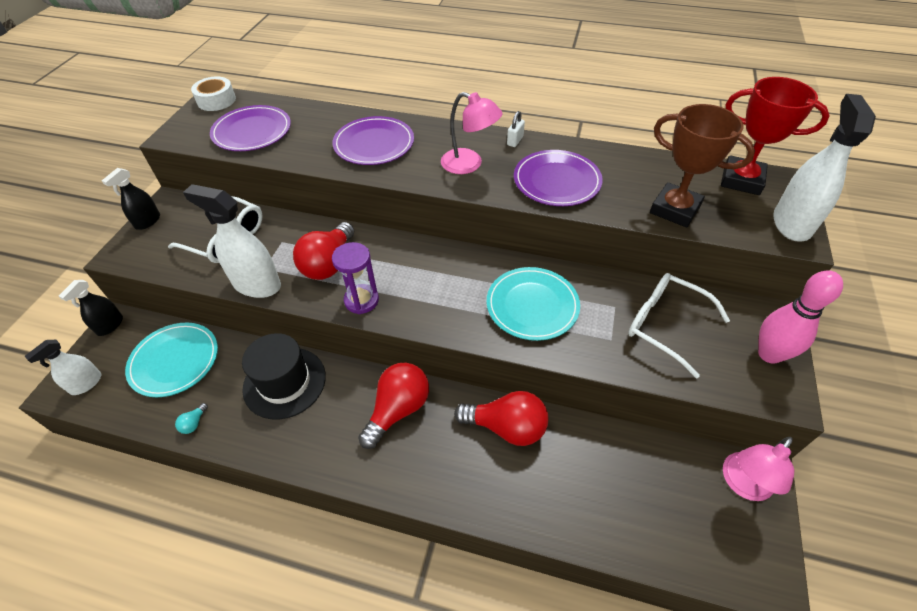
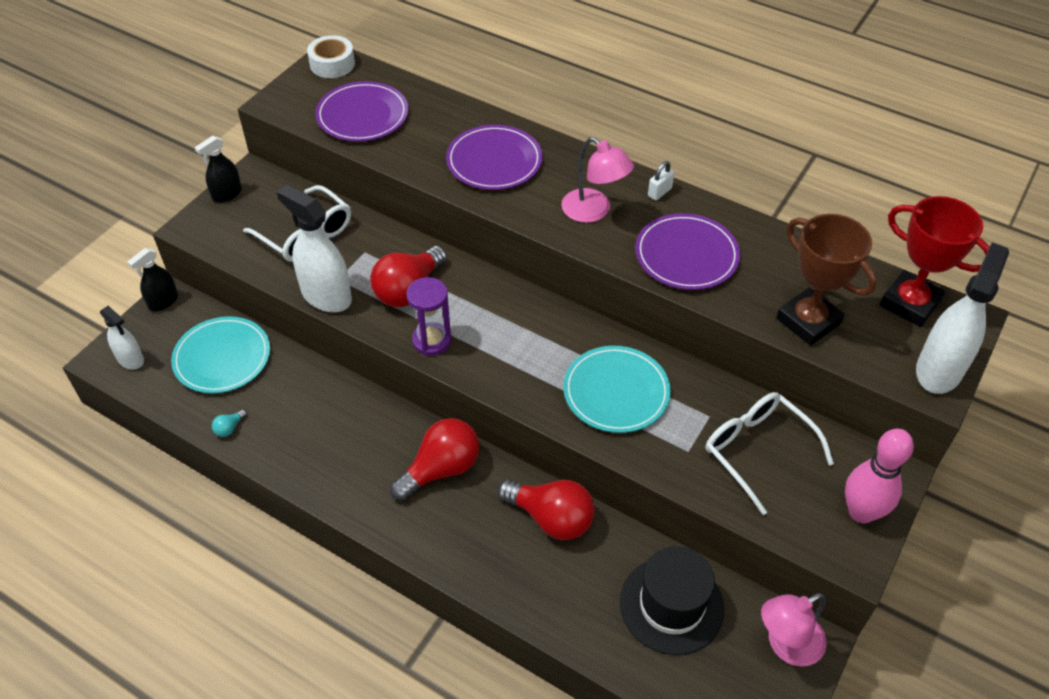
camera: 15 degrees right, 0 degrees up
(86, 383) = (130, 359): white spray bottle -> white spray bottle turned 105 degrees counterclockwise
(284, 382) = (330, 409): black hat -> black hat (671, 605)

